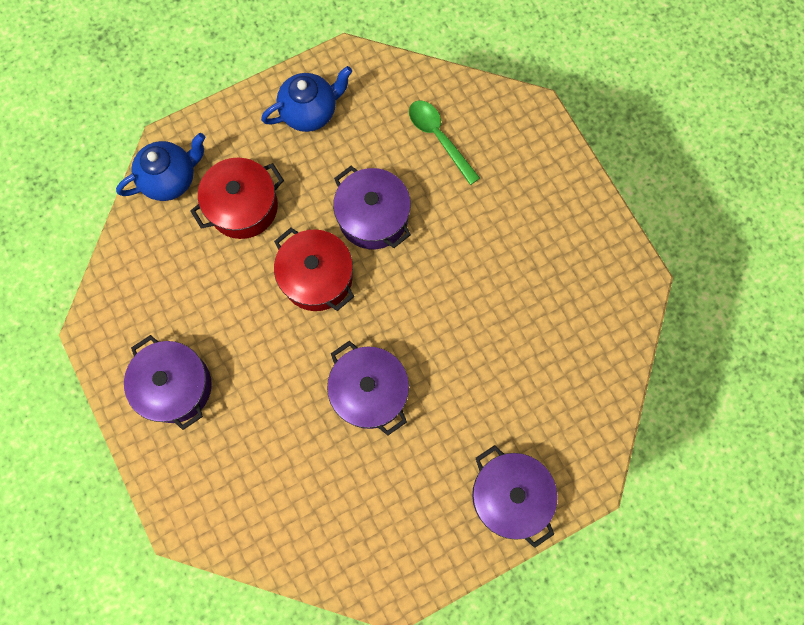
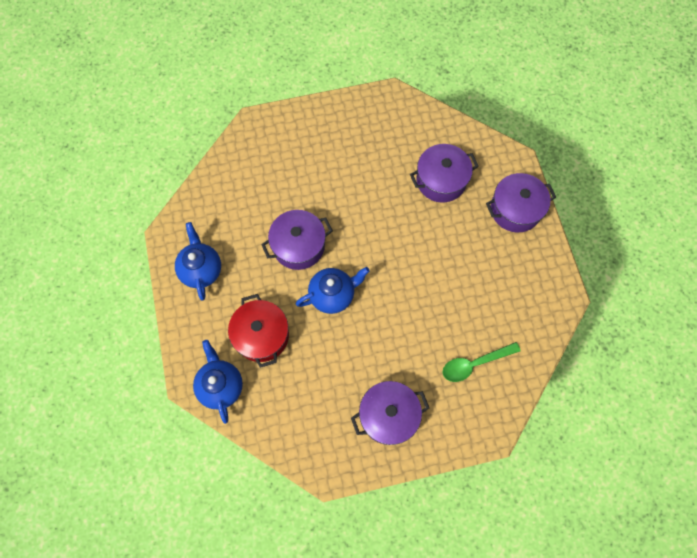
camera: 75 degrees left, 5 degrees down
(317, 277) = (332, 295): red pot -> blue teapot
(369, 392) = (425, 279): purple pot -> purple pot (441, 180)
(439, 138) = (252, 188): green spoon -> green spoon (474, 364)

